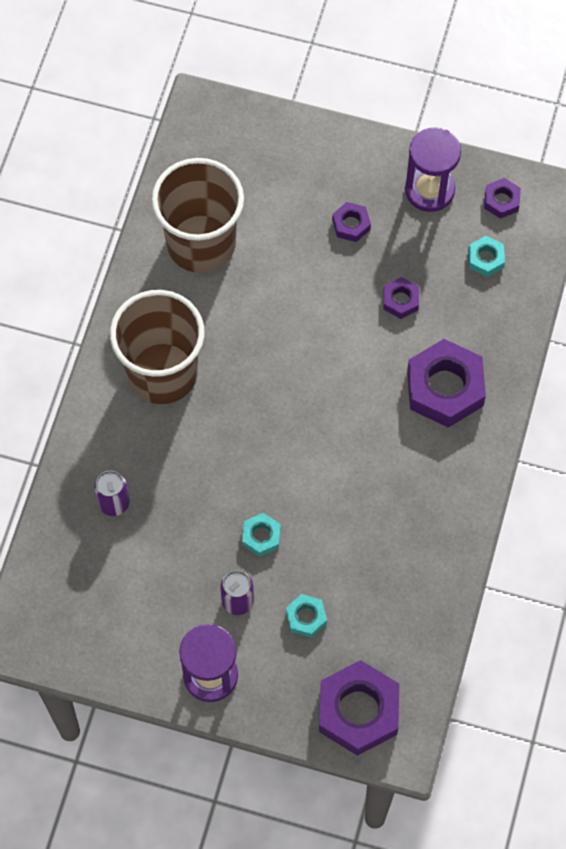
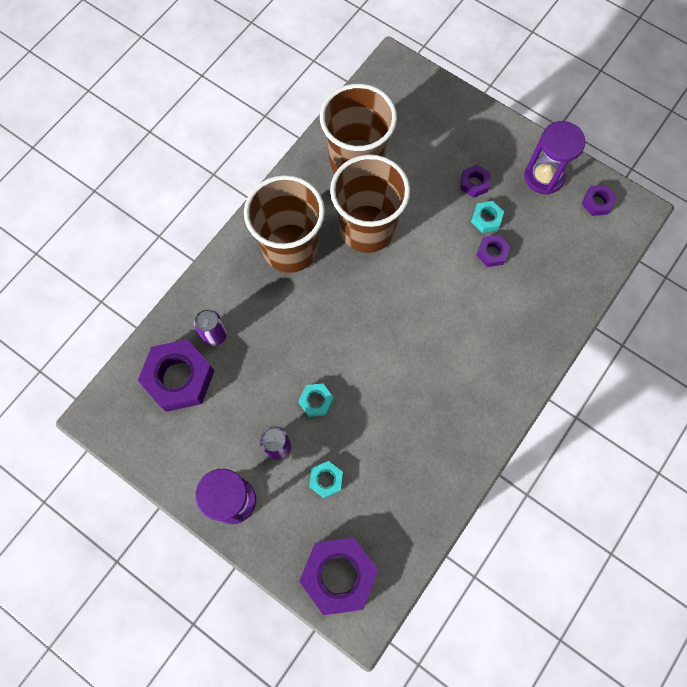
camera: 20 degrees right, 5 degrees up
(244, 320) = (367, 228): none -> brown cup
(445, 388) = (503, 333): purple nut -> purple nut (179, 378)
(485, 259) = (569, 242): turquoise nut -> turquoise nut (486, 219)

